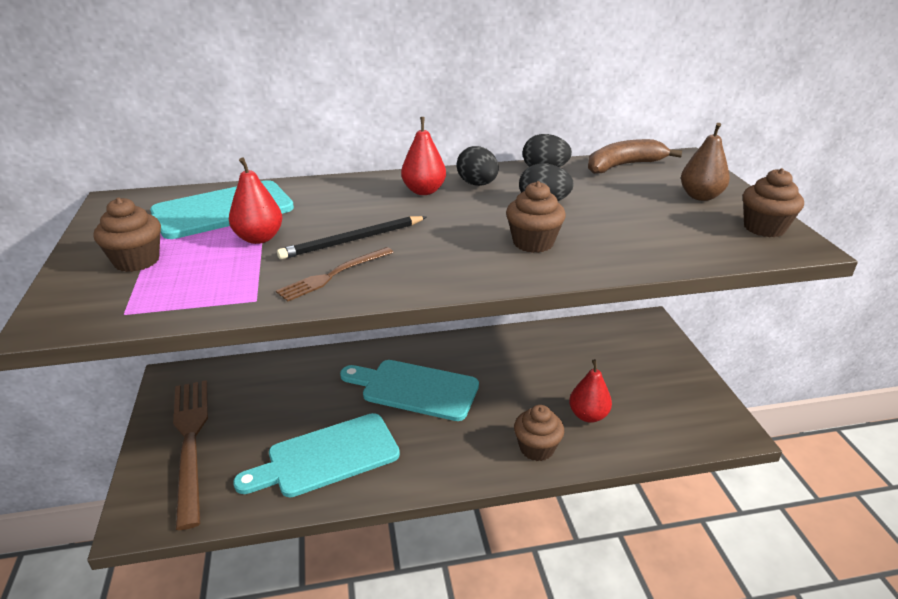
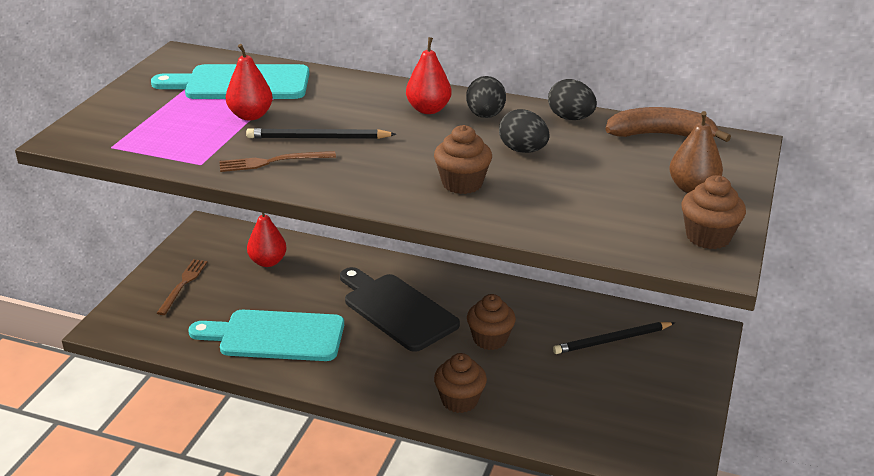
camera: 30 degrees right, 0 degrees up
(137, 261) = (151, 110): brown cupcake -> brown cupcake (490, 339)
(190, 442) = (183, 284): brown fork -> brown fork, size x0.51
(414, 389) = (396, 310): turquoise cutting board -> black cutting board
(588, 415) = (538, 393): red pear -> red pear (268, 262)
(597, 351) = (612, 340): none -> black pencil

